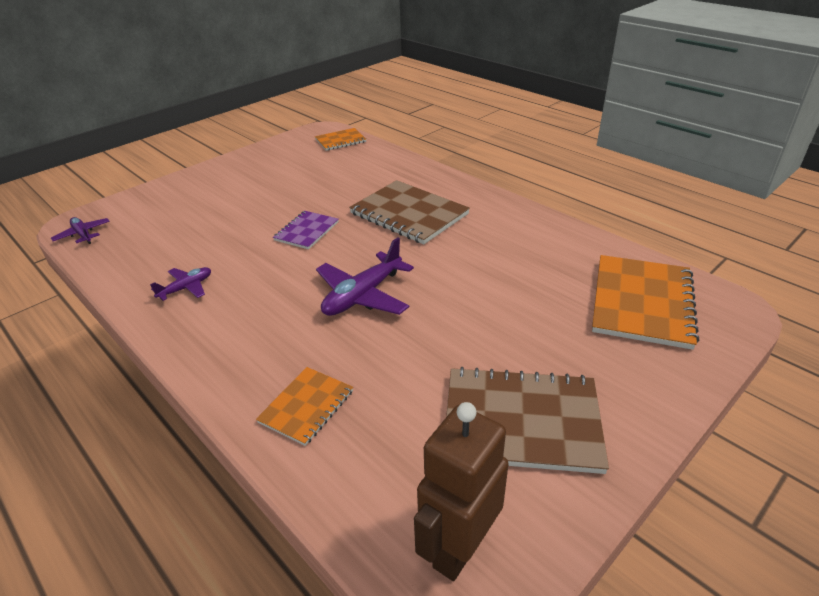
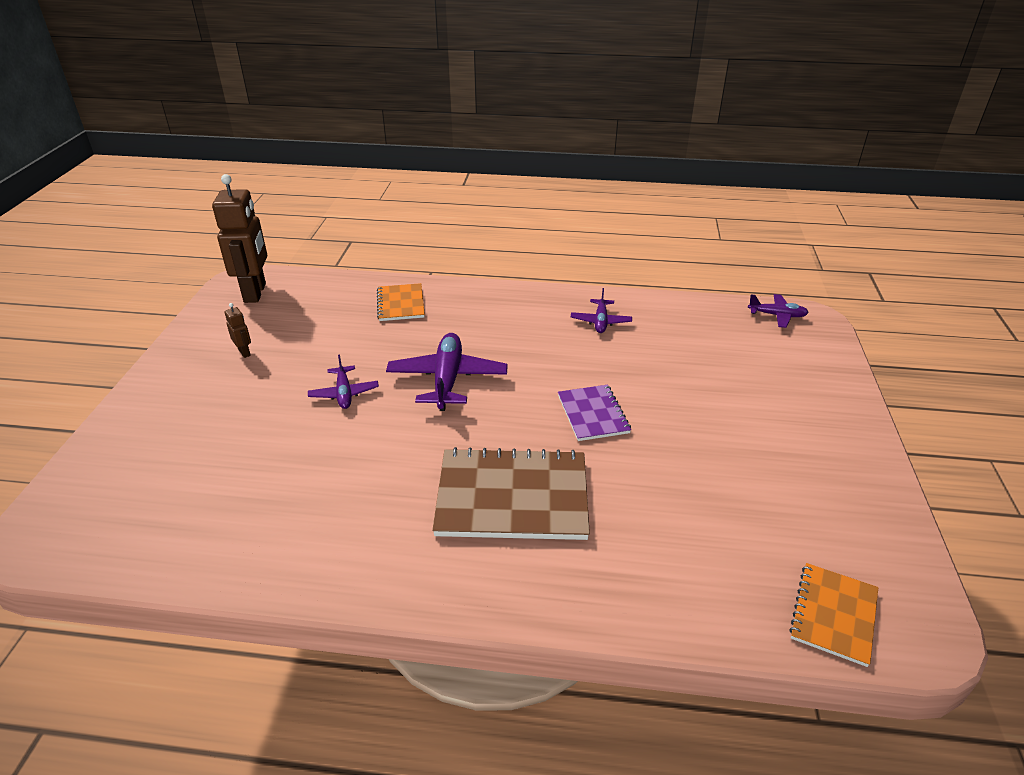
camera: 140 degrees right, 0 degrees up
(453, 321) = (344, 393): none -> purple plane
(521, 421) = (244, 352): brown notebook -> brown robot
(641, 302) = (151, 497): orange notebook -> none

